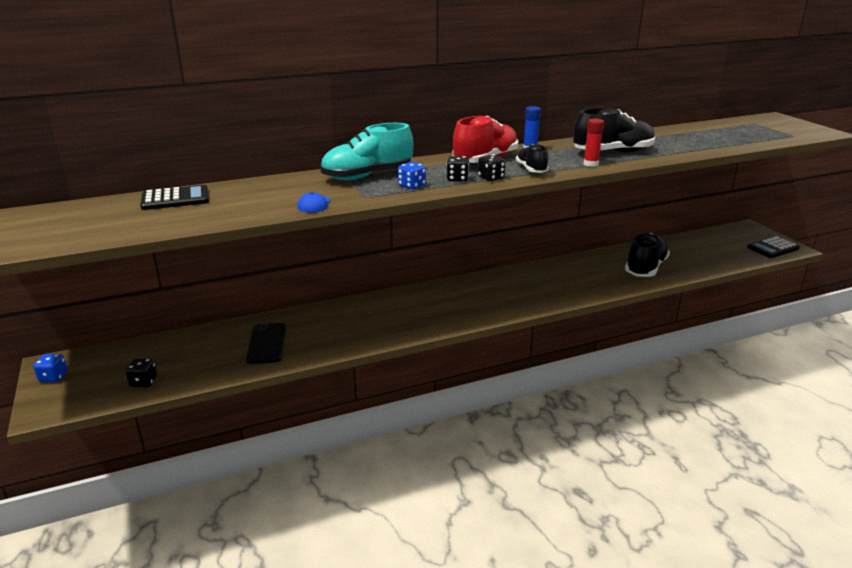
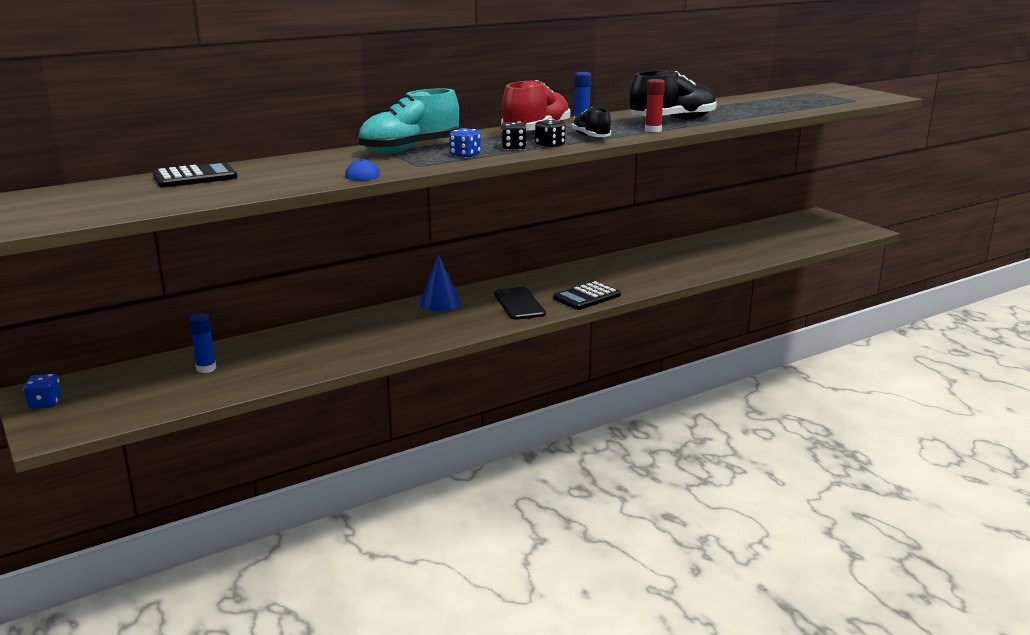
camera: 10 degrees left, 5 degrees down
(143, 382) = (164, 398): black dice -> none
(187, 353) = (206, 368): none -> blue glue stick
(266, 343) = (301, 353): black phone -> black phone (519, 304)
(395, 300) = (440, 303): none -> blue cone
(645, 268) = (715, 257): black shoe -> none
(772, 248) = (846, 231): black calculator -> black calculator (586, 297)

